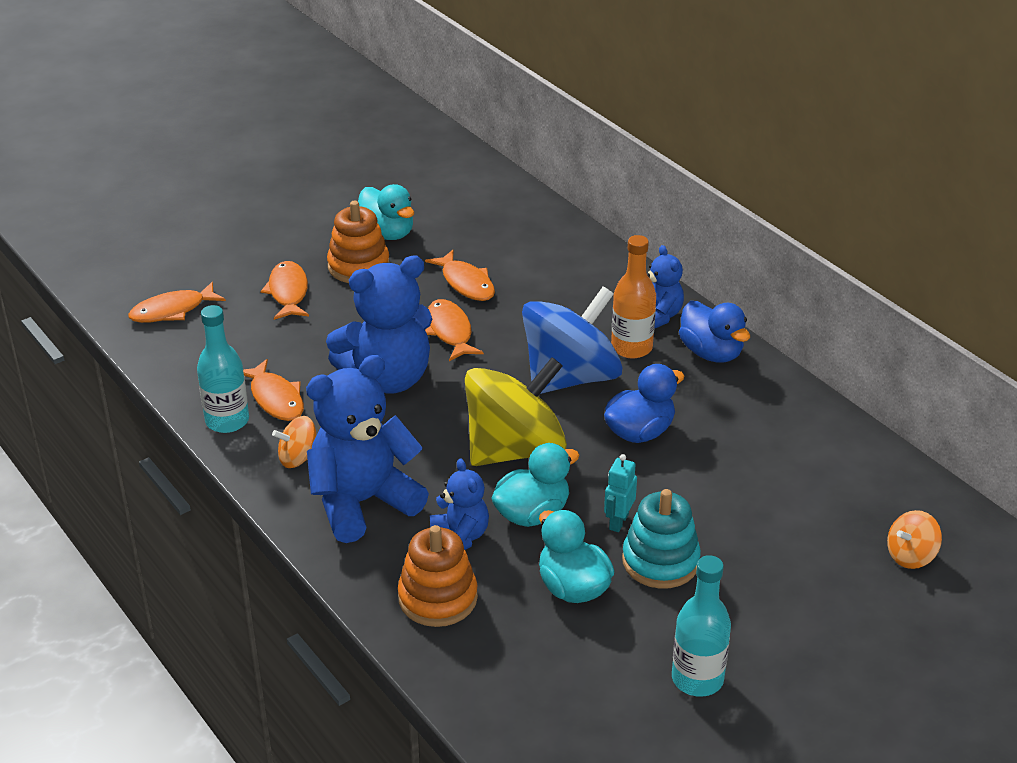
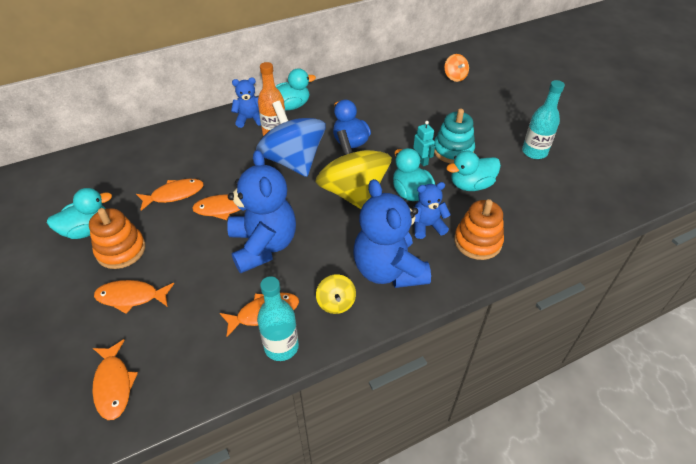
camera: 80 degrees left, 10 degrees up
(298, 458) = (336, 303): orange spinning top -> yellow spinning top
(618, 522) = (421, 161): turquoise robot -> turquoise robot turned 150 degrees counterclockwise
(711, 353) = (291, 106): blue duck -> turquoise duck

